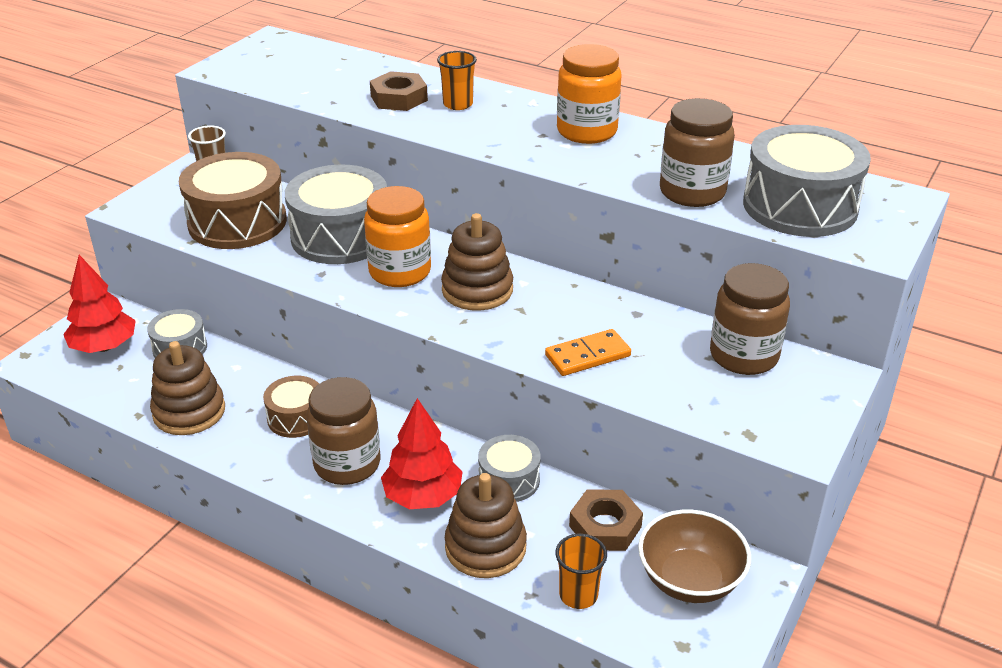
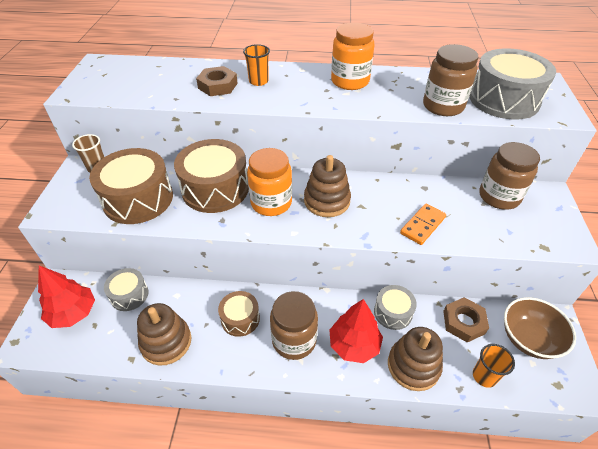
camera: 25 degrees left, 10 degrees up
(340, 236) = (215, 189): grey drum -> brown drum

